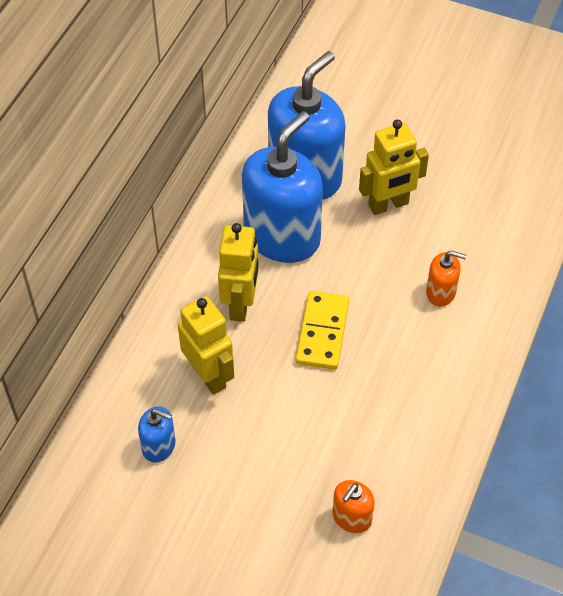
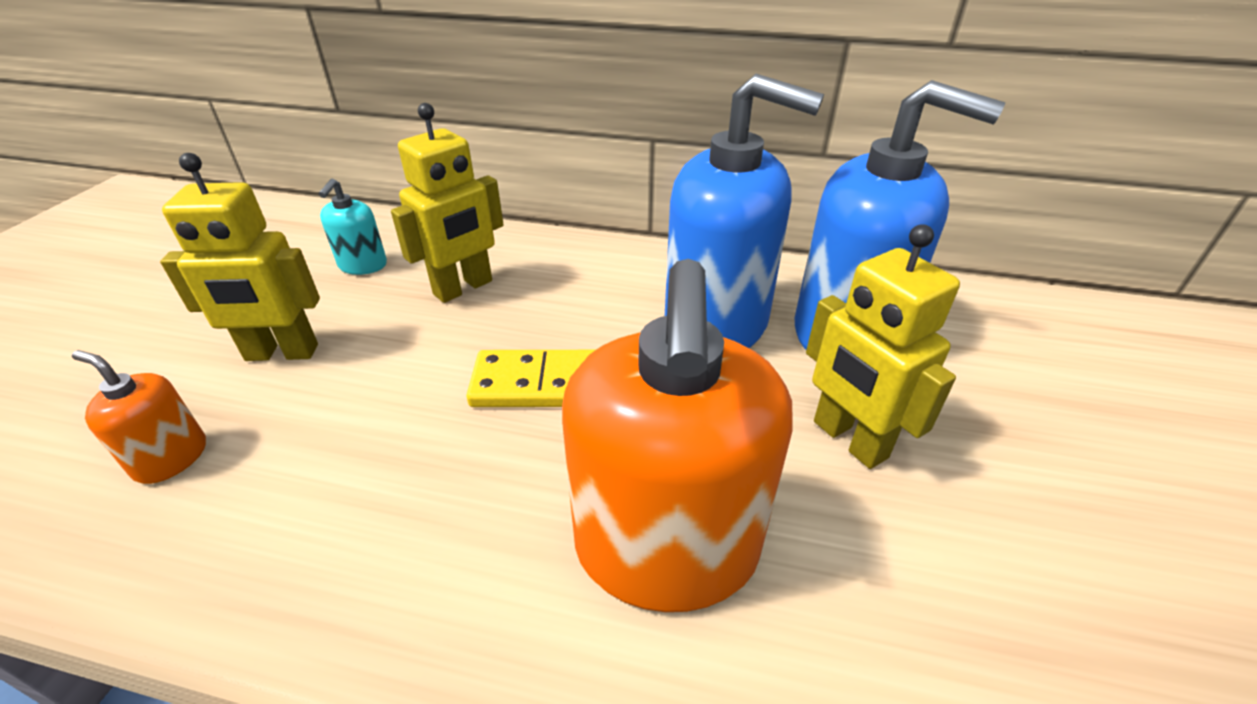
camera: 80 degrees right, 15 degrees down
(159, 446) = (362, 265): blue soap dispenser -> turquoise soap dispenser
(240, 304) = (583, 299): yellow robot -> yellow robot (281, 353)
(441, 292) = (666, 548): orange soap dispenser -> orange soap dispenser, size x2.25

